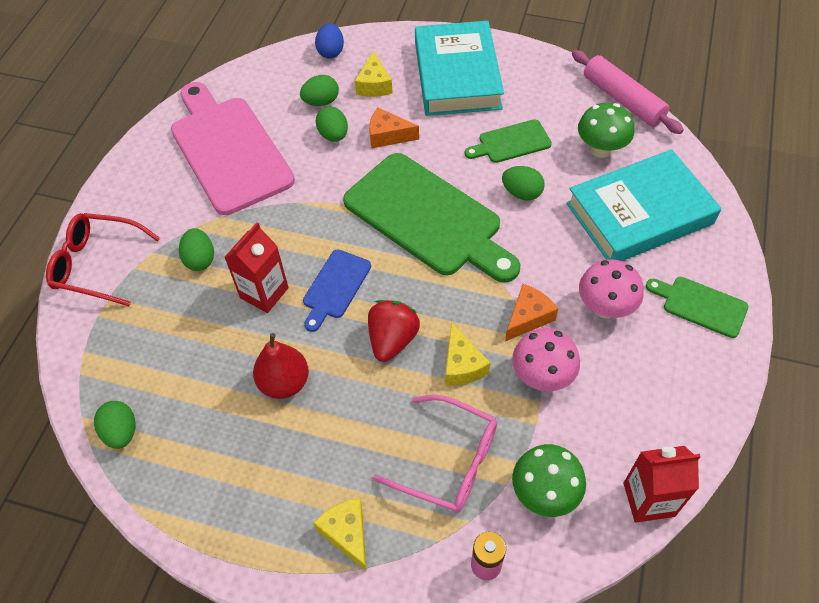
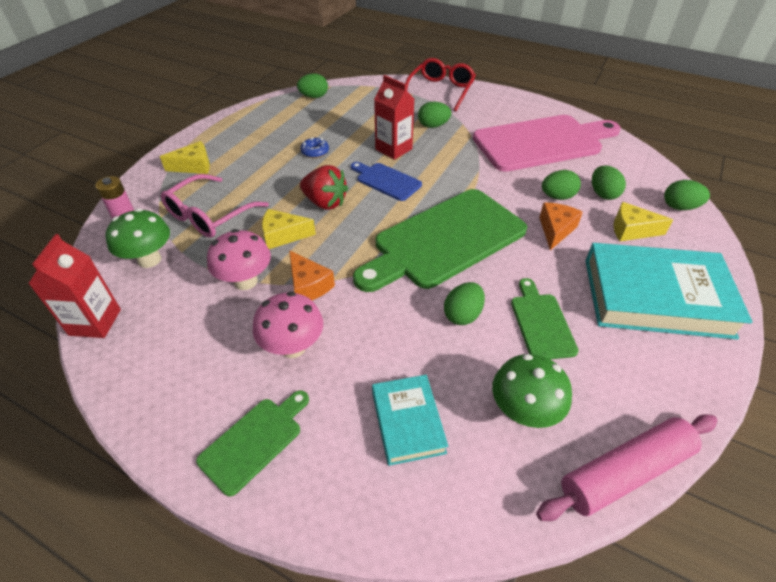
camera: 100 degrees right, 10 degrees down
(284, 382) = (315, 152): red pear -> blue donut
(331, 52) = (679, 207): blue egg -> green egg
(639, 213) = (407, 422): turquoise book -> turquoise book, size x0.52

